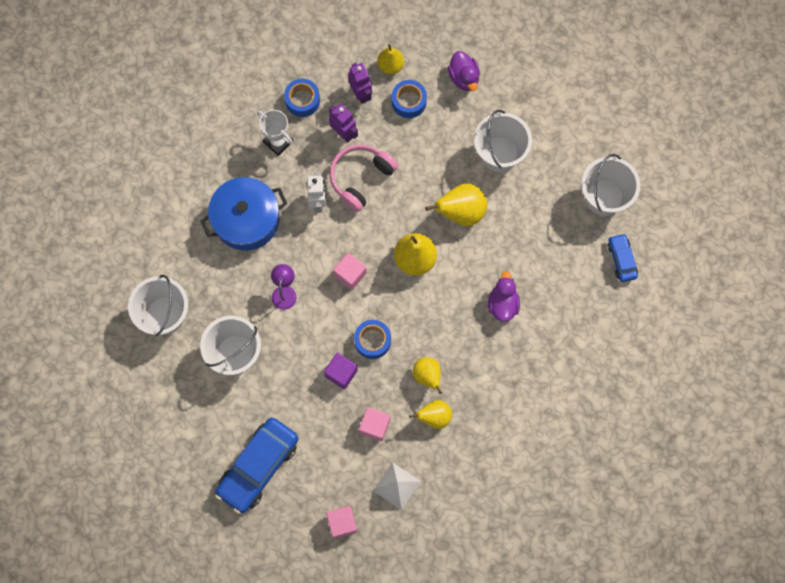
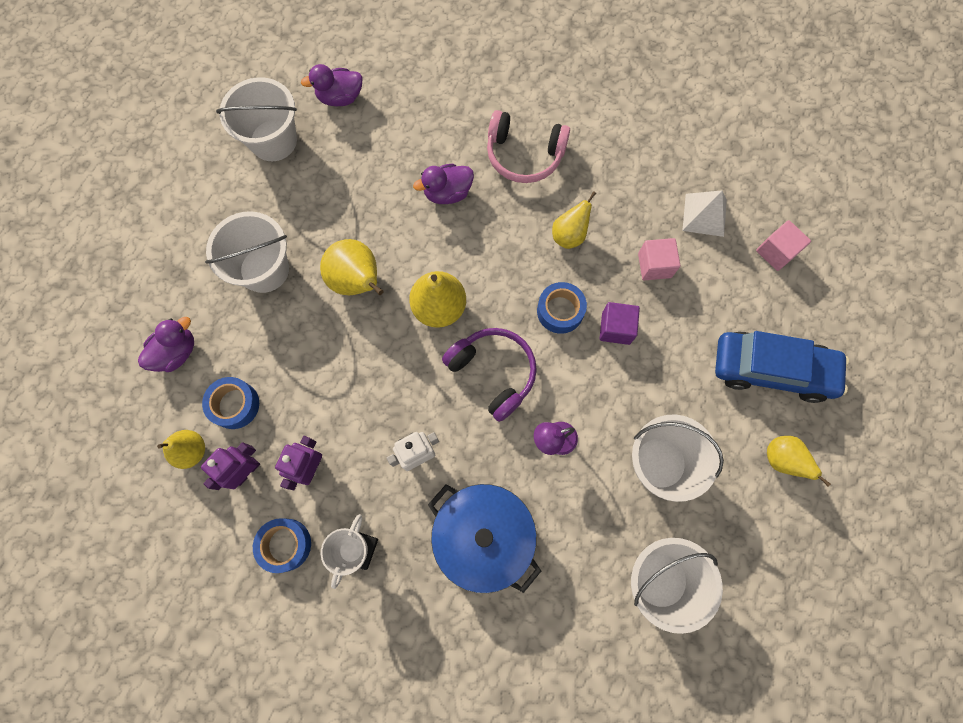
camera: 115 degrees left, 0 degrees up
(350, 274) = (493, 373): pink cube -> purple headphones
(360, 178) = (364, 417): pink headphones -> pink headphones (524, 155)
(434, 417) = (610, 209): yellow pear -> yellow pear (782, 460)
(621, 260) = (340, 97): blue car -> purple duck

